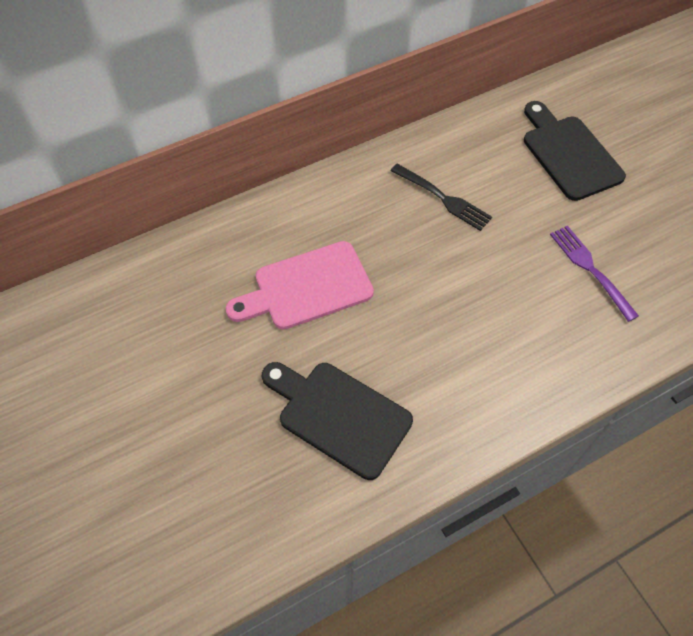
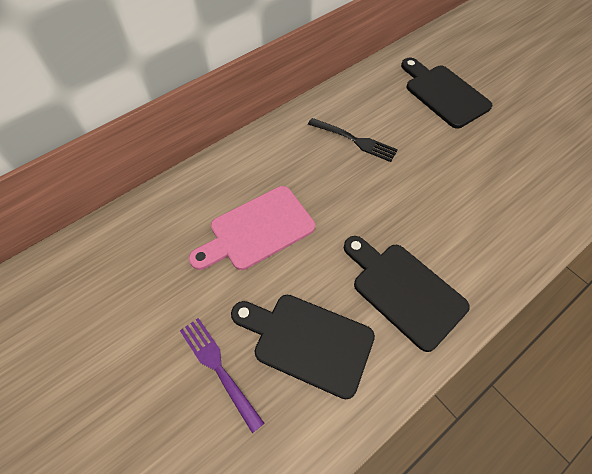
camera: 10 degrees left, 0 degrees up
(458, 380) = (404, 291): none -> black cutting board
(591, 270) = (486, 180): purple fork -> purple fork (219, 369)

